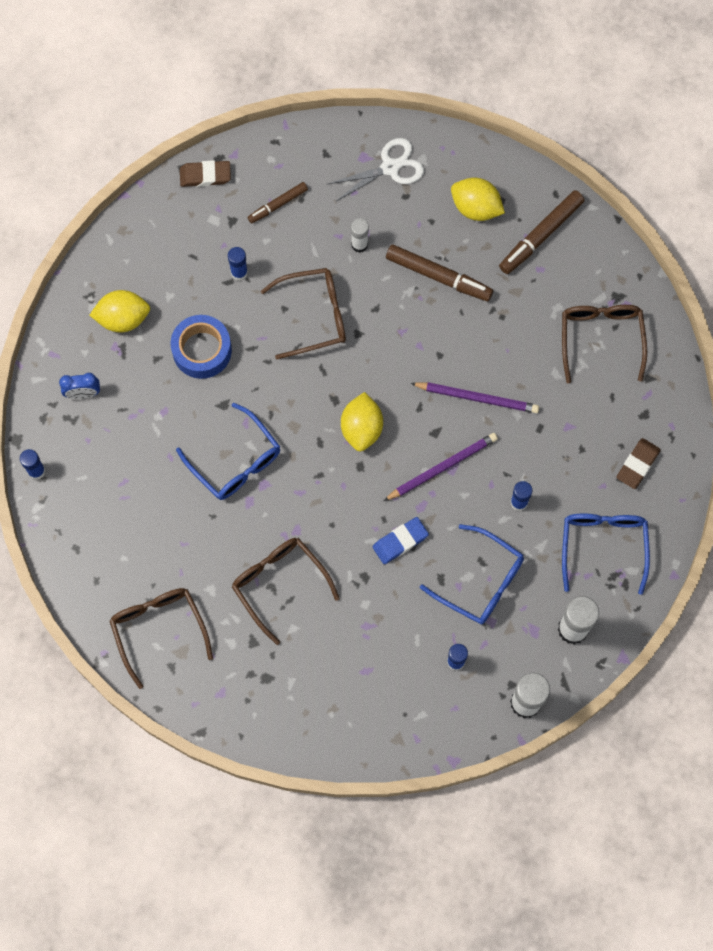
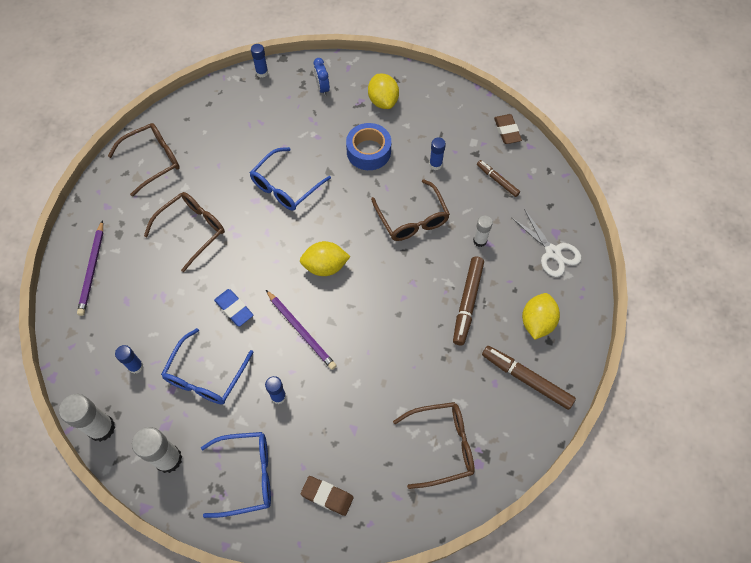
camera: 80 degrees right, 10 degrees down
(477, 398) = (366, 349): purple pencil -> purple pencil (92, 270)

